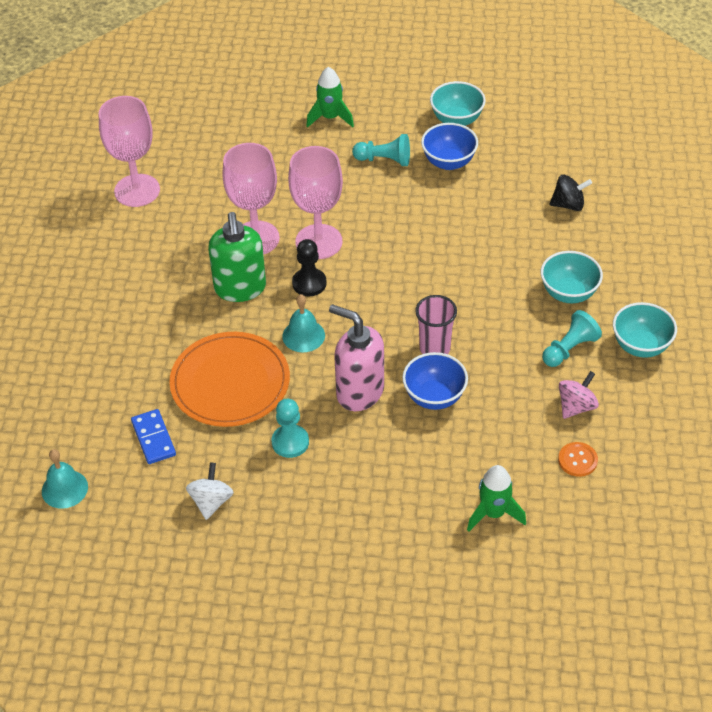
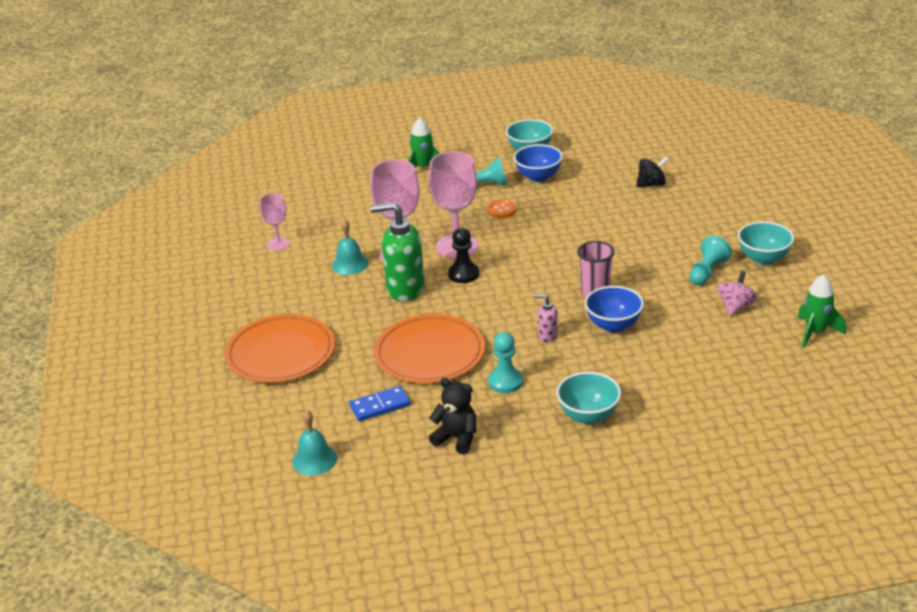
camera: 15 degrees left, 15 degrees down
(84, 341) = (280, 353): none -> orange plate
(137, 190) = (278, 244): pink goblet -> pink goblet, size x0.55
(154, 438) = (380, 406): blue domino -> blue domino turned 75 degrees counterclockwise
(211, 502) = (456, 438): white spinning top -> black teddy bear
(240, 288) = (405, 289): green soap dispenser -> green soap dispenser turned 120 degrees clockwise
(303, 335) = (477, 309): turquoise bell -> turquoise bell (350, 264)
(359, 392) = (547, 335): pink soap dispenser -> pink soap dispenser, size x0.47
(493, 513) = (709, 391): green rocket -> green rocket (815, 332)
(568, 293) = (685, 237): turquoise bowl -> turquoise bowl (588, 416)
(577, 460) = (758, 341): orange button -> orange button (501, 210)

